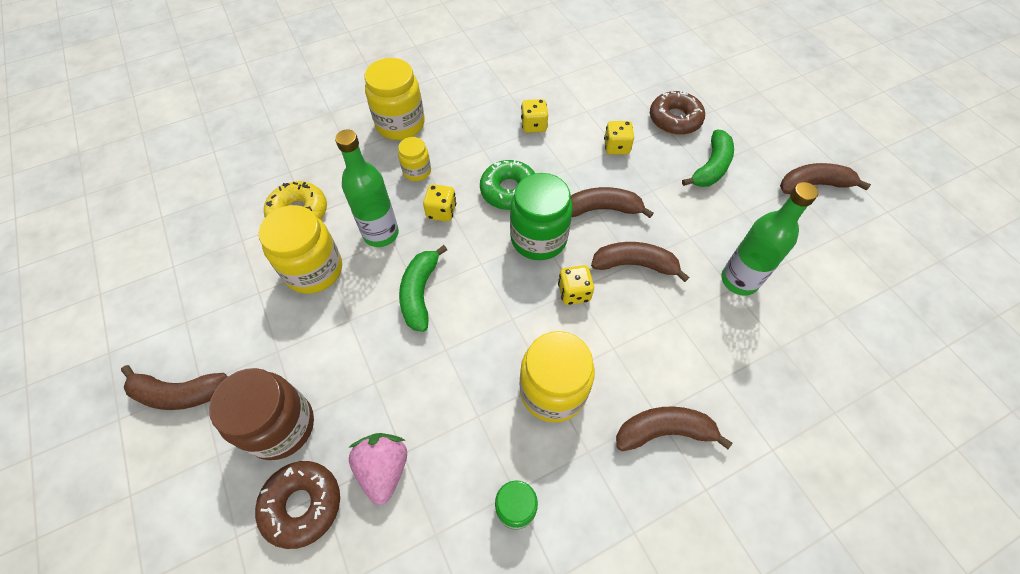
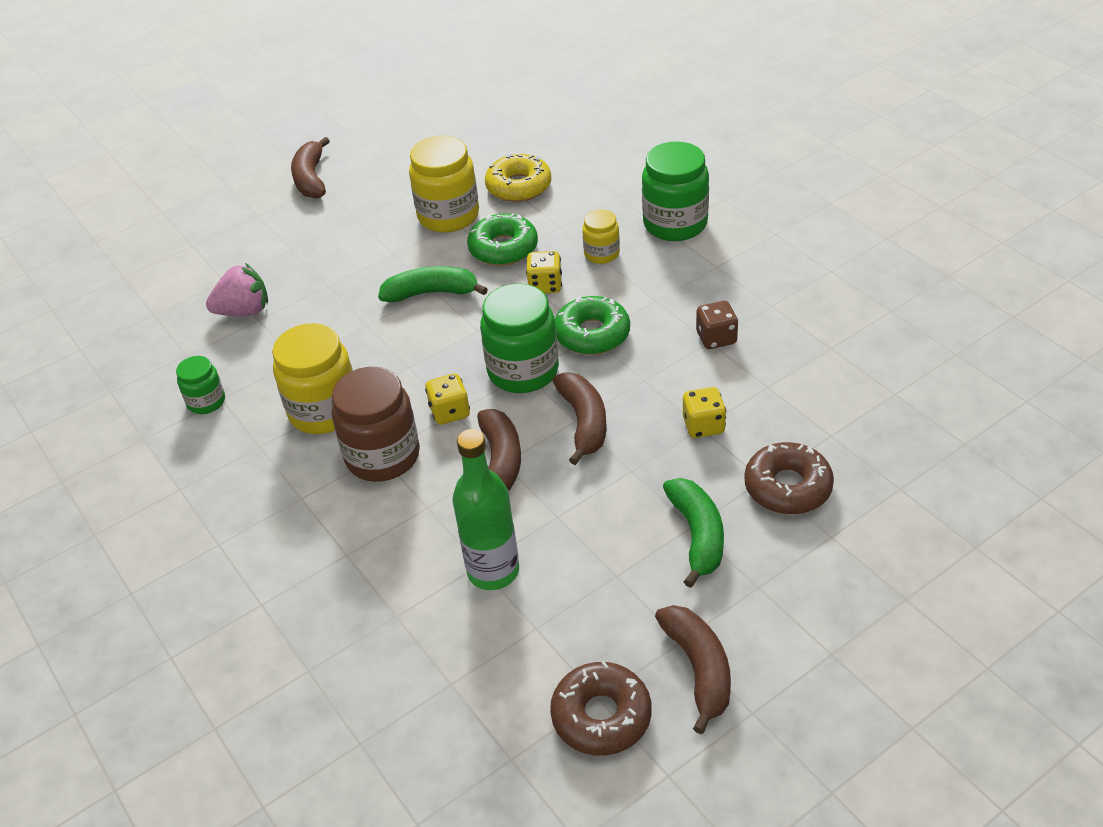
camera: 85 degrees right, 15 degrees down
(281, 426) = (283, 242): brown jar -> brown jar (383, 456)
(302, 505) = (215, 272): brown donut -> brown donut (601, 716)
(381, 234) = (503, 248): green bottle -> green donut
(400, 124) = (675, 224): yellow jar -> green jar
(534, 125) = (716, 338): yellow dice -> brown dice
(664, 431) = (282, 505): brown banana -> none
(711, 167) = (697, 535): green banana -> green banana turned 120 degrees counterclockwise

